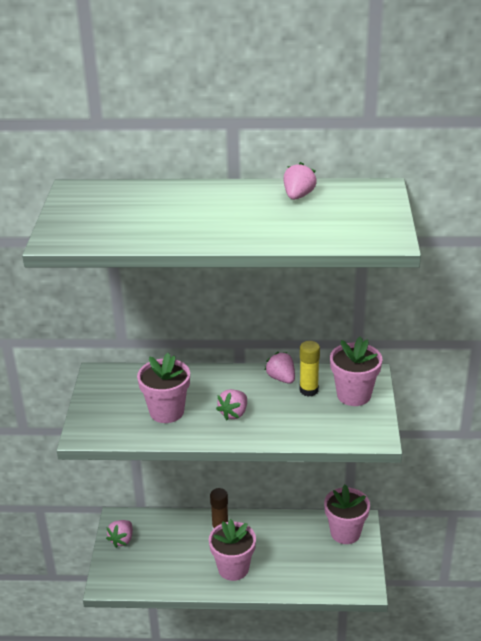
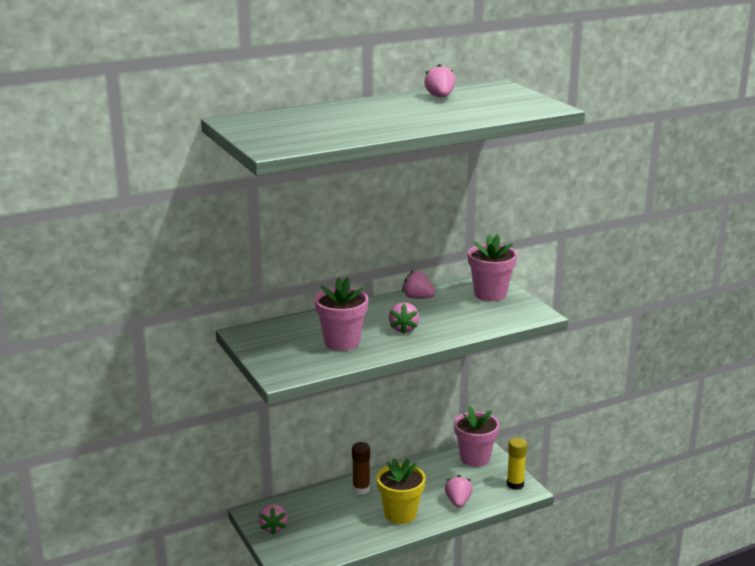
camera: 30 degrees left, 10 degrees down
(233, 568) = (400, 514): pink flower pot -> yellow flower pot
(293, 575) = (458, 502): none -> pink strawberry
(309, 390) = (450, 300): yellow glue stick -> yellow glue stick (515, 484)

